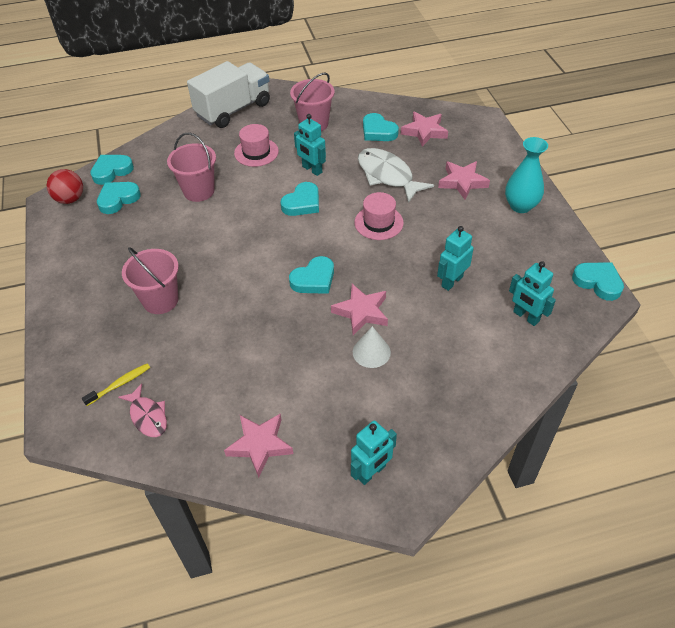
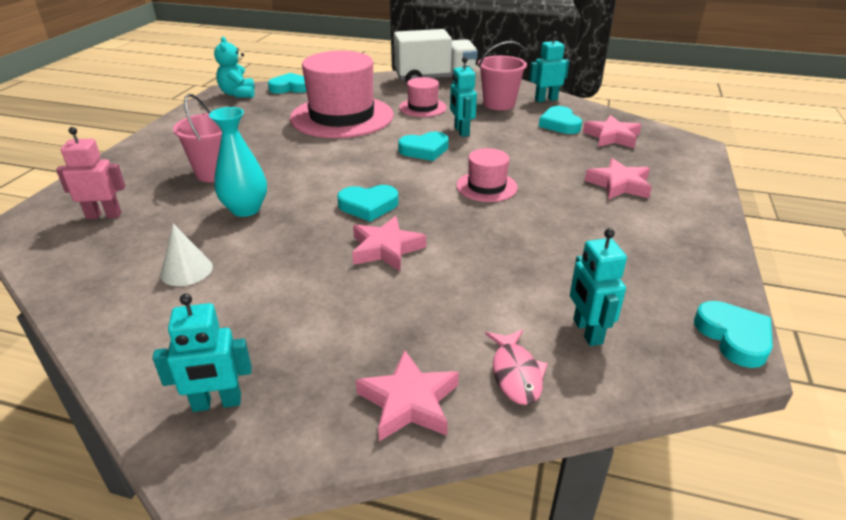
camera: 30 degrees right, 15 degrees down
(70, 199) = (238, 94): red ball -> turquoise teddy bear
(118, 199) = (272, 104): turquoise heart -> none
(120, 384) = (104, 215): yellow toothbrush -> pink robot
(148, 416) = (90, 247): pink fish -> pink fish (516, 373)
(199, 191) = (342, 117): pink bucket -> pink hat
(260, 445) = (145, 316): pink star -> pink star (409, 402)
(371, 352) = (356, 287): white cone -> white cone (186, 270)
(387, 175) = (535, 156): white fish -> none
(451, 281) = (520, 261): turquoise robot -> turquoise robot (546, 99)
(520, 206) = (678, 225): turquoise vase -> turquoise vase (245, 209)

